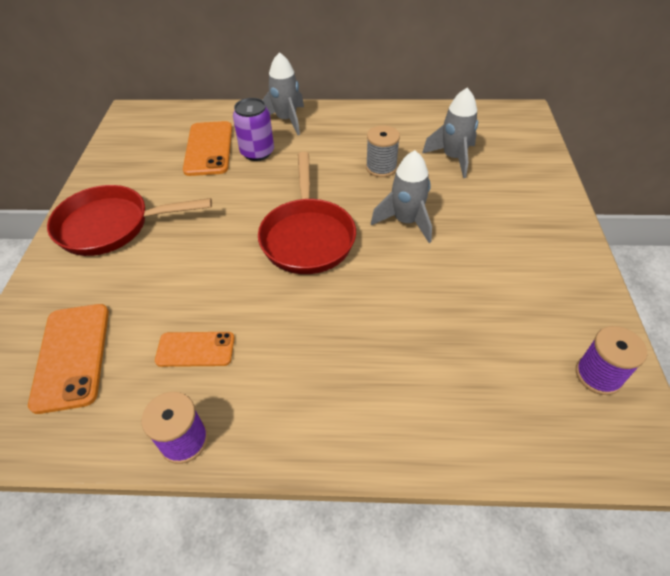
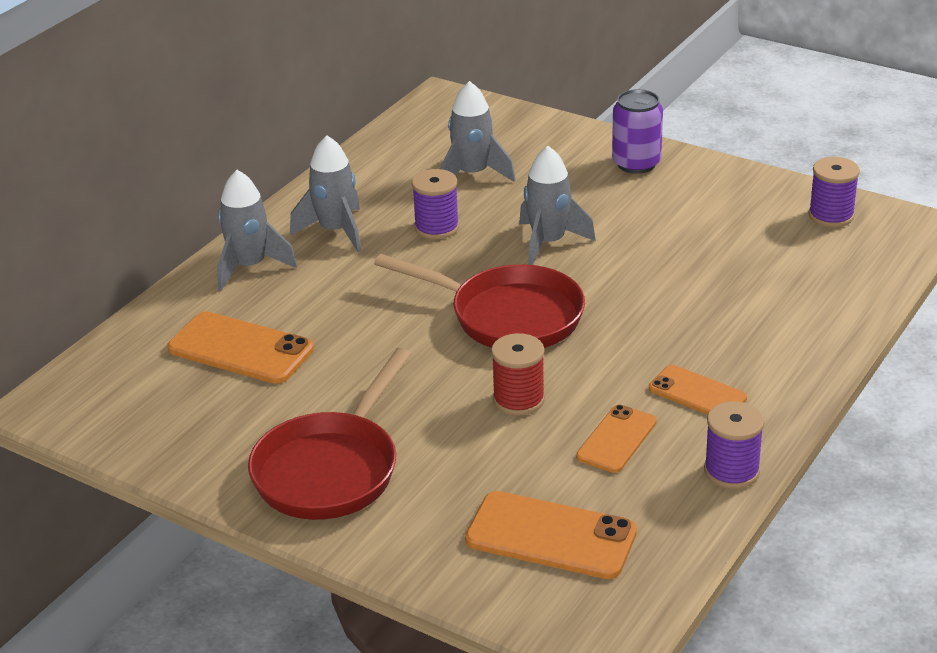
camera: 60 degrees left, 15 degrees down
(217, 279) = (518, 400): none -> red spool
(257, 152) = (298, 310): purple can -> purple can (636, 163)
(276, 377) = (697, 393): none -> orange phone
(344, 133) = (336, 231): none -> grey rocket
(381, 168) = (436, 227): grey spool -> purple spool

